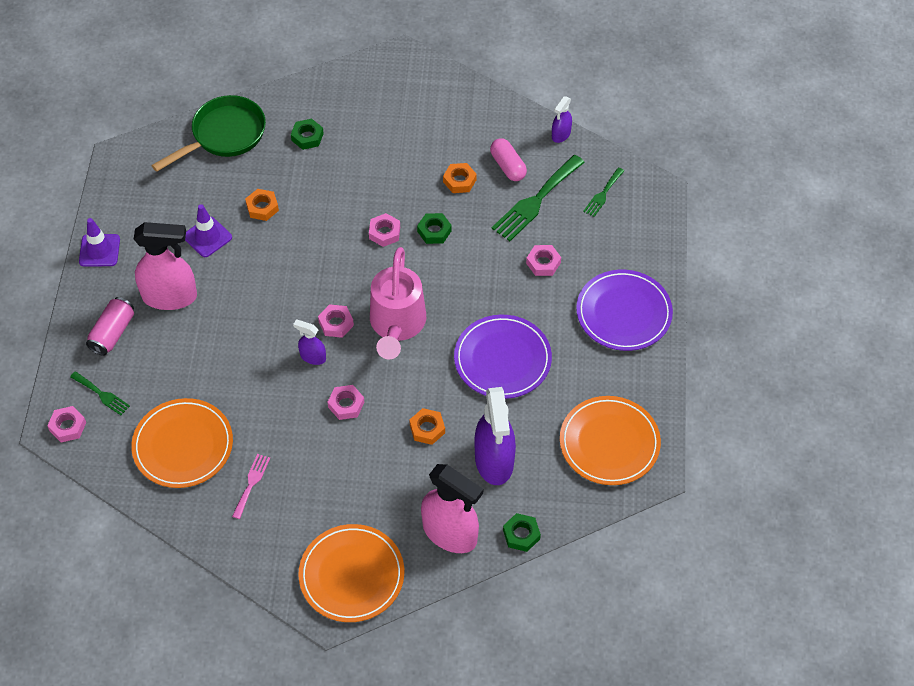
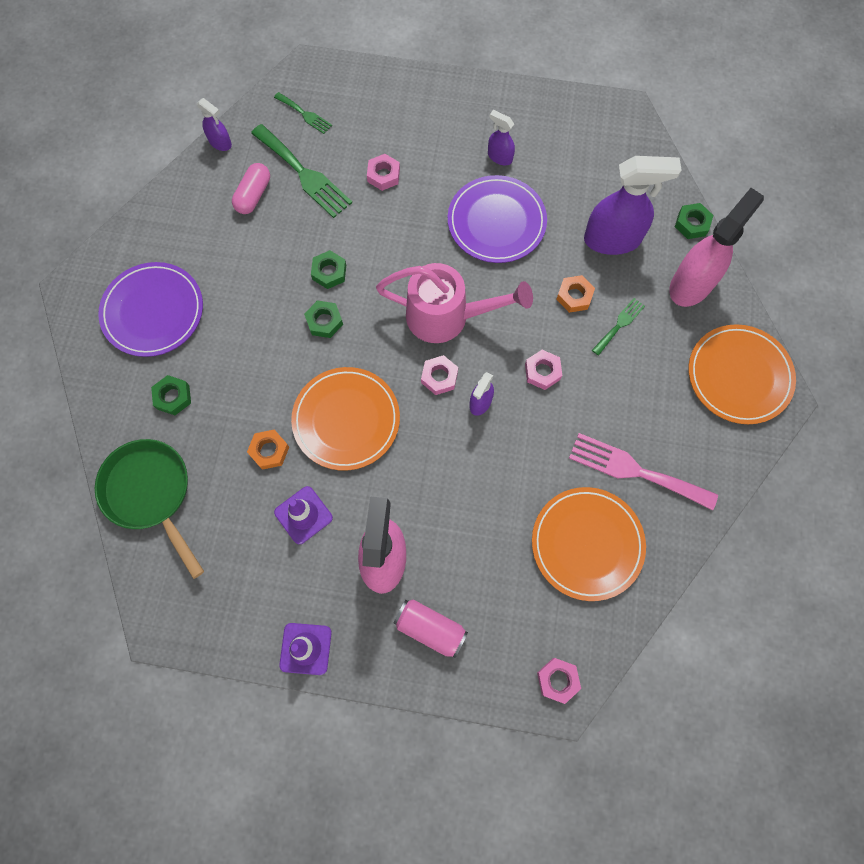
camera: 85 degrees left, 15 degrees up
(102, 394) = (516, 640): green fork -> green fork (619, 324)
(251, 483) = (635, 470): pink fork -> pink fork, size x1.89
(384, 233) = (324, 321): pink nut -> green nut
(459, 181) = (265, 243): orange nut -> none
(508, 166) = (253, 195): pink capsule -> pink capsule turned 45 degrees counterclockwise
(578, 358) = (499, 157): none -> purple spray bottle
(609, 443) = (595, 142): orange plate -> orange plate (346, 420)
(623, 313) = (451, 114): purple plate -> purple plate (153, 311)

